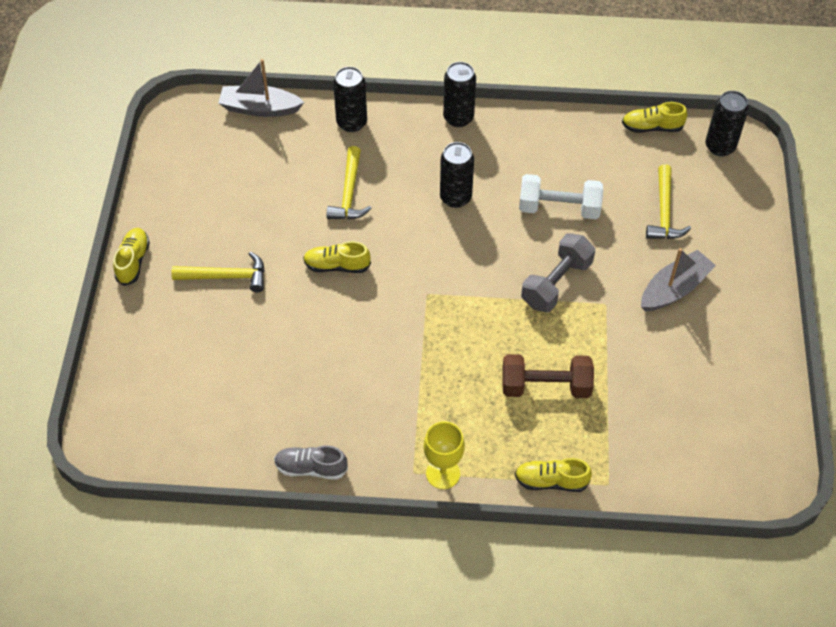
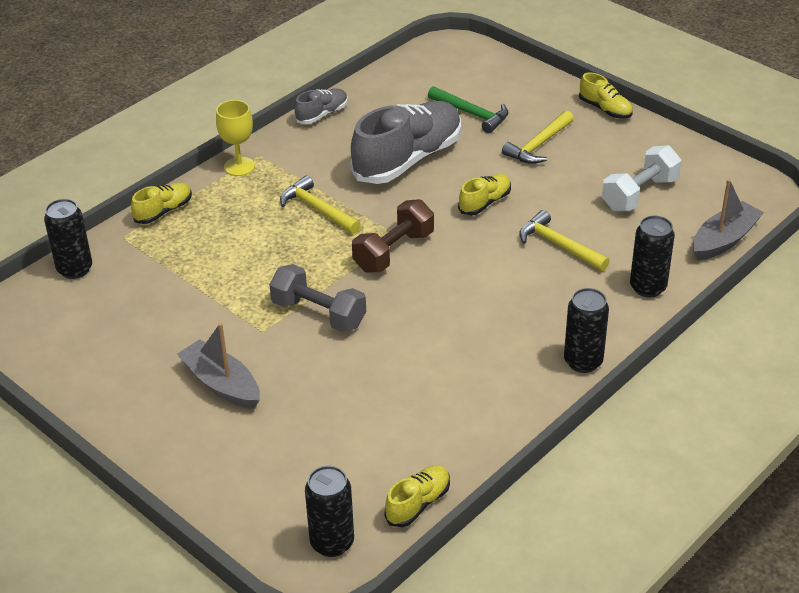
camera: 130 degrees right, 15 degrees down
(215, 352) = (471, 114): none -> green hammer
(324, 354) = (408, 159): none -> grey shoe
(455, 197) = (482, 305): black can -> black can (75, 269)
(545, 386) = (236, 252): brown dumbbell -> brown dumbbell (393, 252)
(556, 283) = (319, 314): grey dumbbell -> grey dumbbell turned 45 degrees counterclockwise
(559, 208) = (395, 365): white dumbbell -> white dumbbell (639, 194)
(664, 212) = (306, 436): yellow hammer -> yellow hammer (317, 209)
(674, 289) = (221, 384): grey boat -> grey boat turned 135 degrees clockwise

